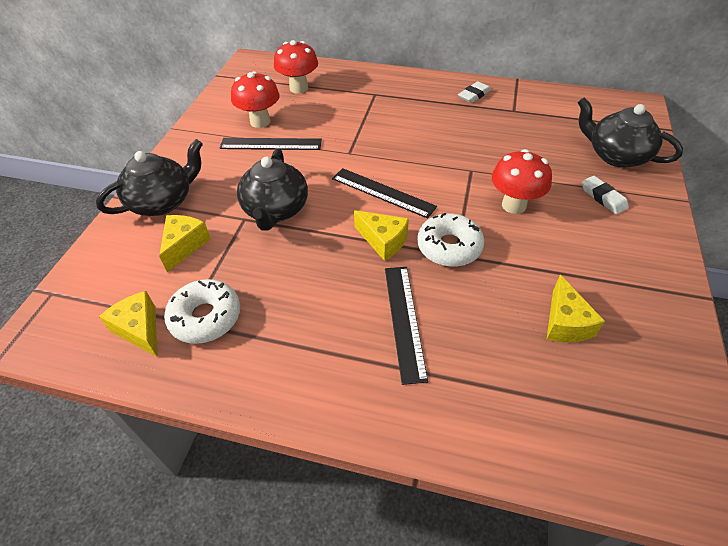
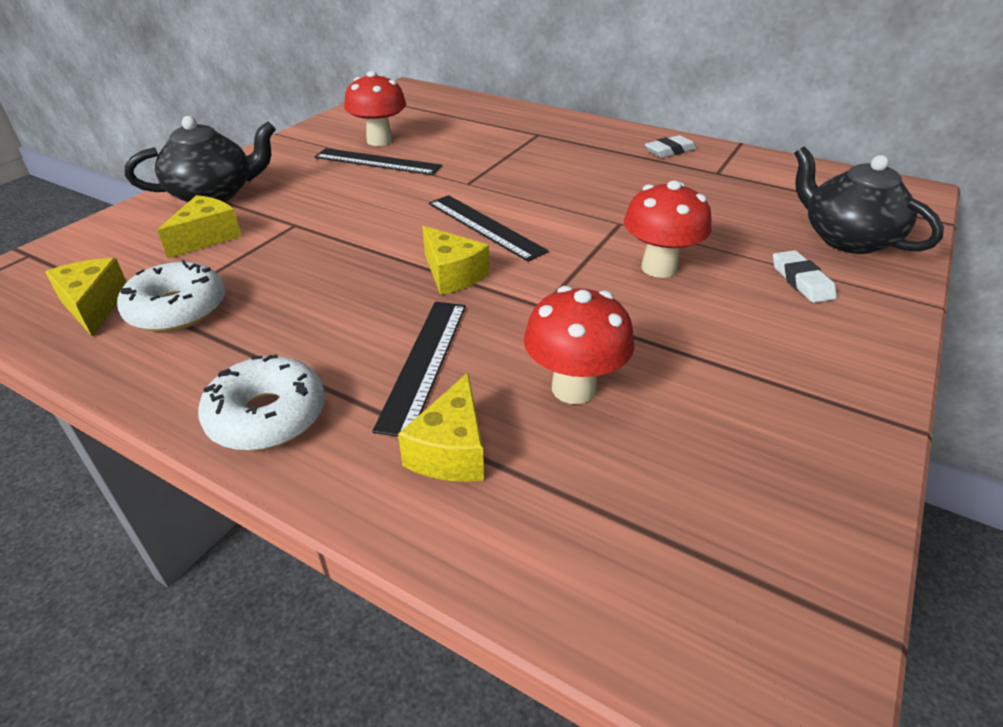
camera: 15 degrees right, 10 degrees down
(276, 210) = (338, 222): black teapot -> none
(299, 88) = (447, 117): red mushroom -> red mushroom (574, 388)
(449, 247) = (538, 296): white donut -> white donut (267, 416)
(565, 323) = (660, 413): yellow cheese -> yellow cheese (451, 450)

